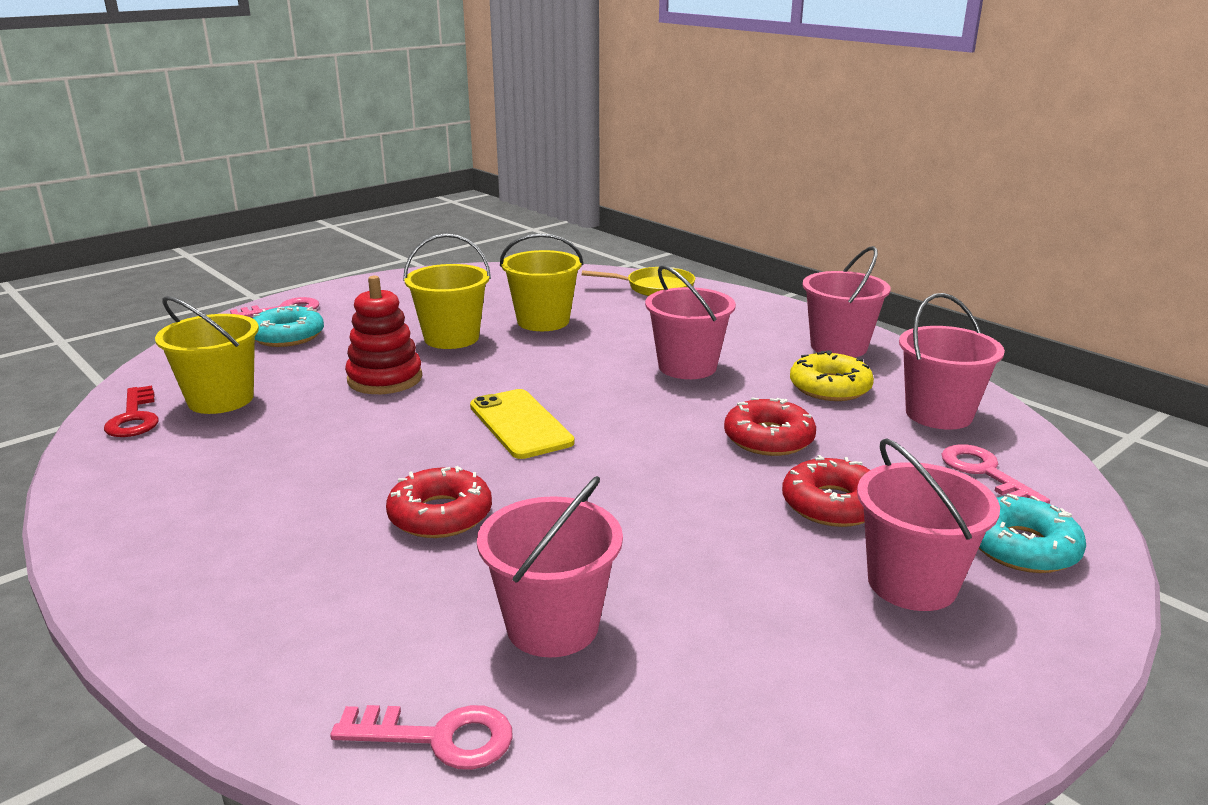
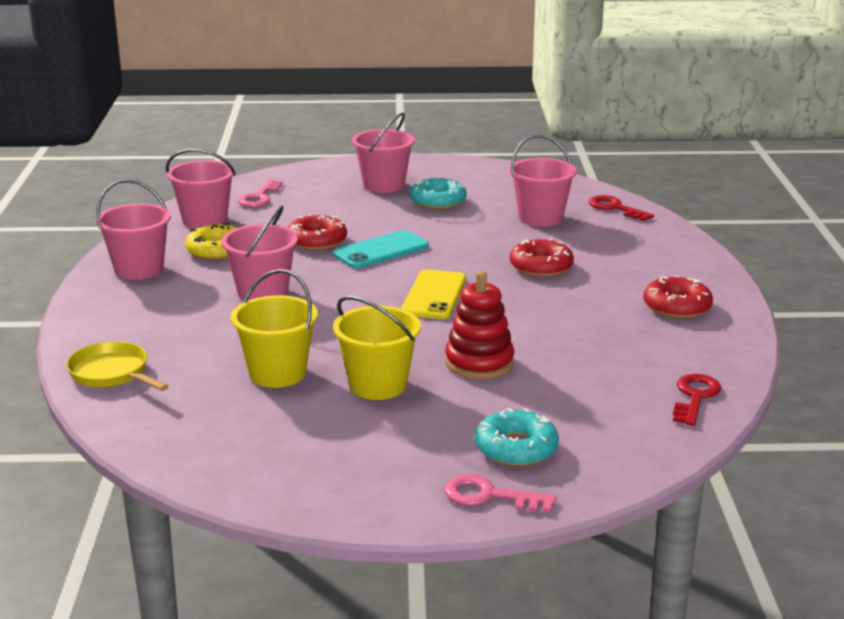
camera: 140 degrees left, 0 degrees up
(221, 399) = (620, 390): yellow bucket -> none
(438, 737) = (615, 208): pink key -> red key
(675, 456) = (380, 250): none -> turquoise phone
(832, 504) = (353, 211): red donut -> red donut (677, 306)
(1022, 547) = (317, 179): turquoise donut -> turquoise donut (438, 201)

